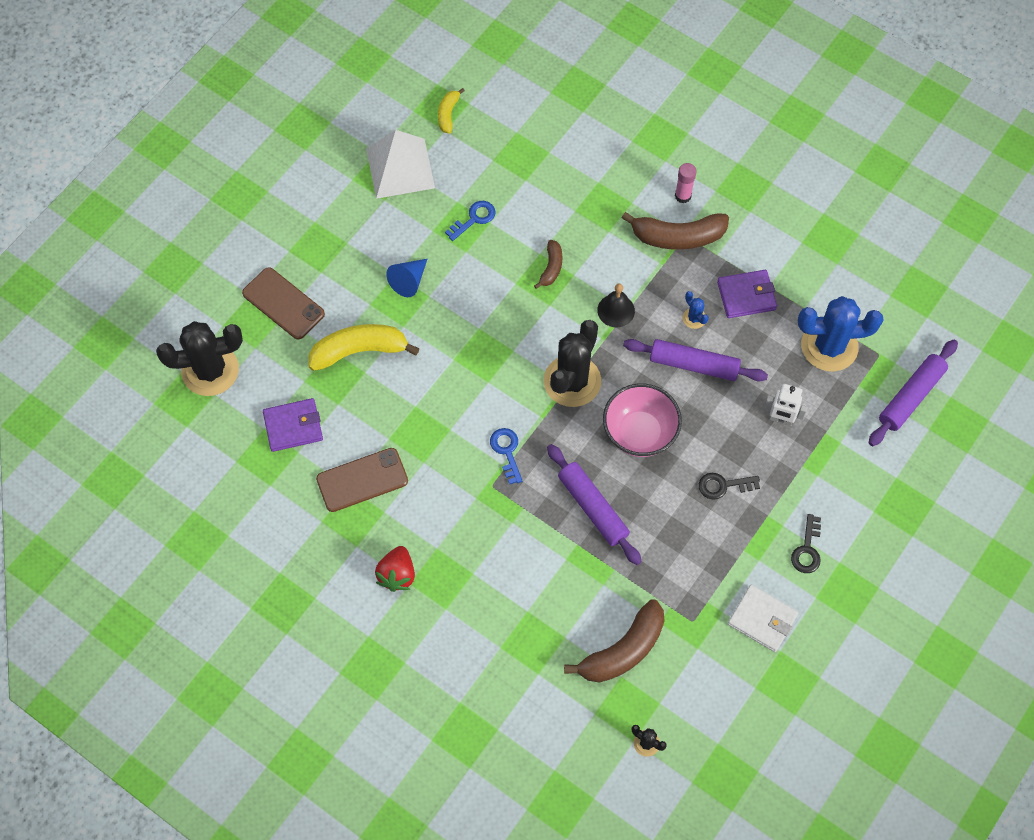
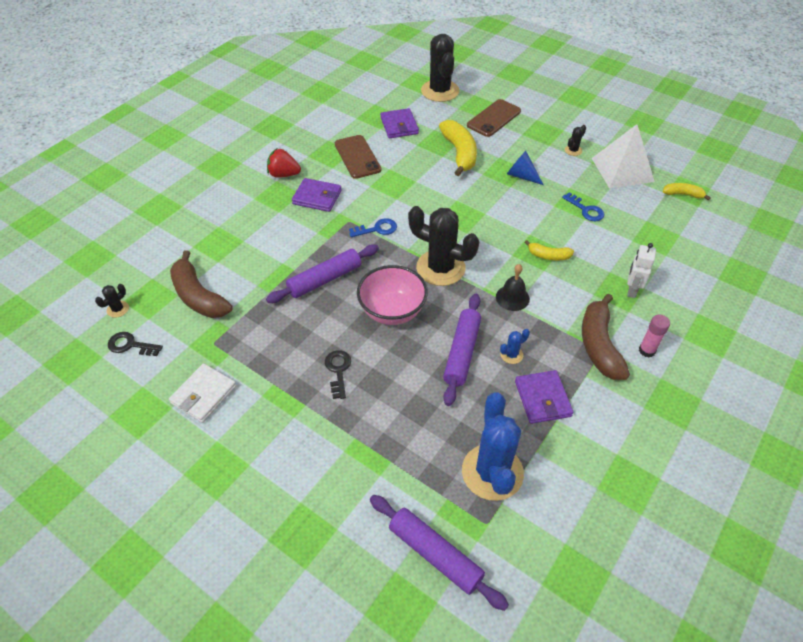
camera: 90 degrees right, 15 degrees down
(359, 216) = (573, 150): none -> black cactus
(445, 527) = (317, 197): none -> purple wallet
(551, 267) = (548, 256): brown banana -> yellow banana
(780, 419) = (406, 421): white robot -> white robot (631, 290)
(807, 549) = (266, 436): black key -> black key (131, 345)

